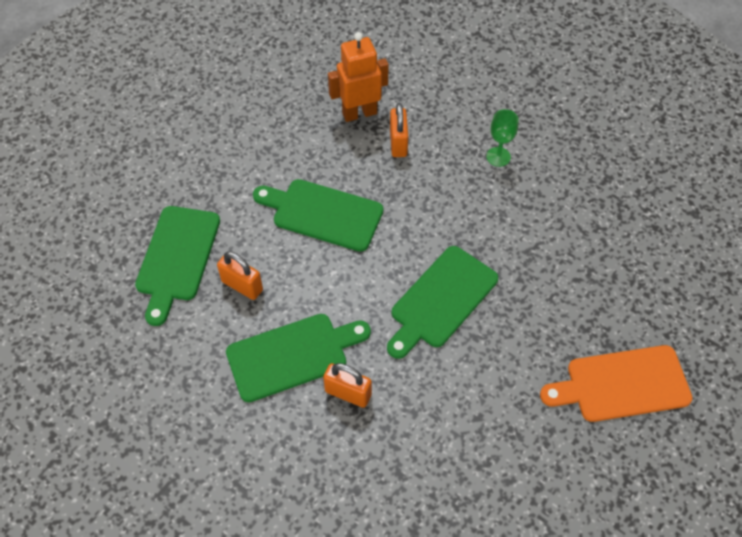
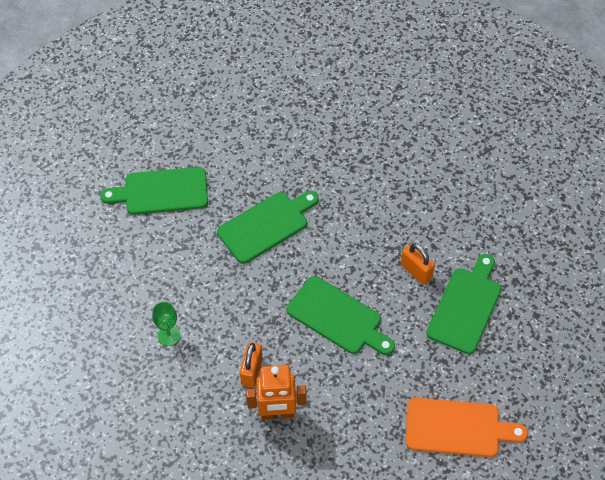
camera: 165 degrees left, 0 degrees up
(292, 355) = (387, 212): green cutting board -> green cutting board (161, 192)
(348, 393) = (354, 178): orange padlock -> none
(622, 384) = (165, 143): orange cutting board -> orange cutting board (457, 428)

